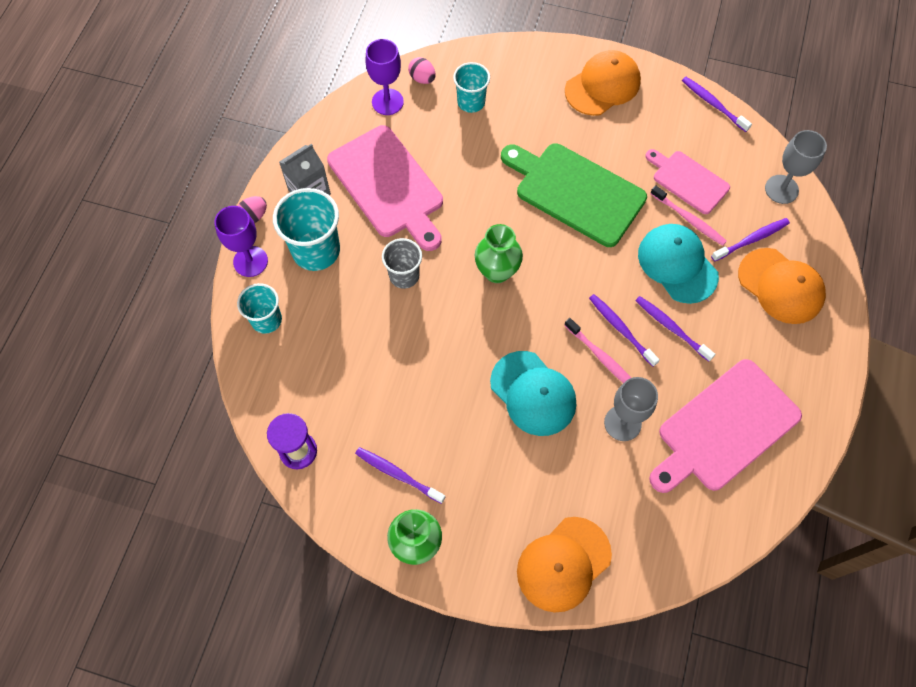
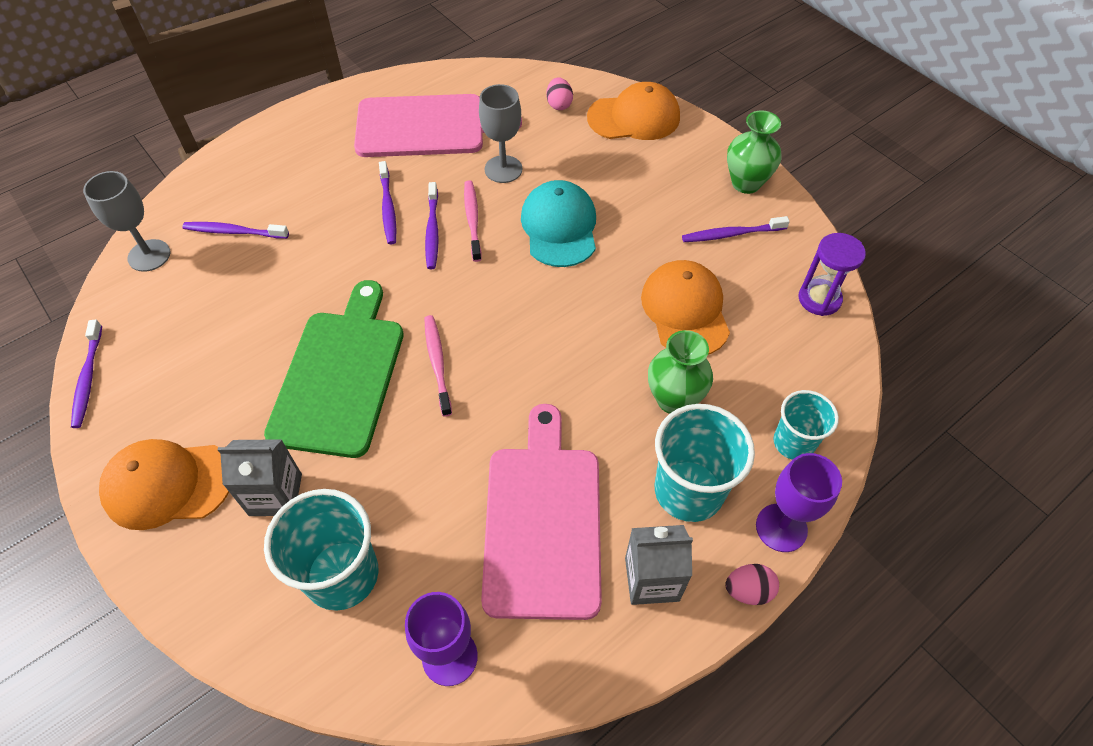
camera: 145 degrees left, 10 degrees down
(397, 474) = (731, 234): purple toothbrush -> purple toothbrush turned 105 degrees clockwise
(404, 275) = (602, 399): grey cup -> none
(422, 78) = (371, 664): pink egg -> pink egg (559, 104)
(471, 102) = (342, 574): turquoise cup -> turquoise cup, size x1.61
(497, 271) = (500, 345): green vase -> green vase (674, 399)
(542, 114) = (275, 494): none -> grey carton
(575, 192) = (340, 375): green cutting board -> green cutting board turned 150 degrees counterclockwise
(677, 264) = (323, 251): turquoise cap -> none
(688, 180) = (219, 316): pink cutting board -> none
(689, 219) = (264, 281): pink toothbrush -> pink toothbrush (437, 363)
(781, 286) = (260, 185): orange cap -> orange cap (685, 310)

